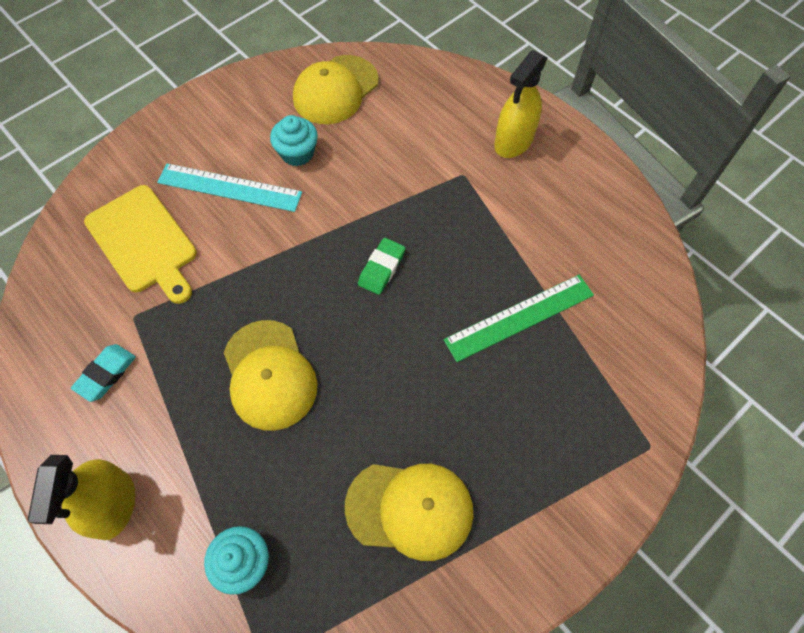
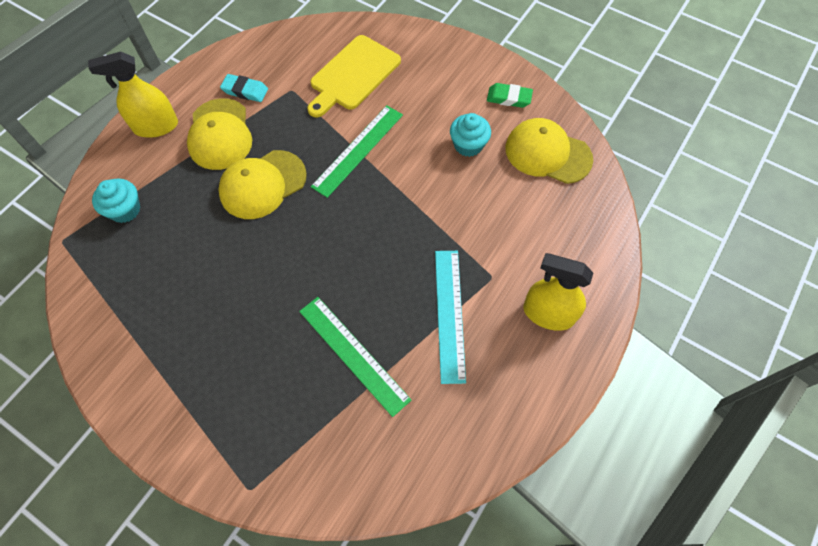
camera: 75 degrees right, 0 degrees up
(229, 187) = (418, 110): turquoise ruler -> turquoise ruler (449, 314)
(260, 260) = (358, 150): none -> green ruler
(381, 268) = (373, 235): green eraser -> green eraser (509, 98)
(410, 509) = (172, 304): yellow cap -> yellow cap (220, 134)

